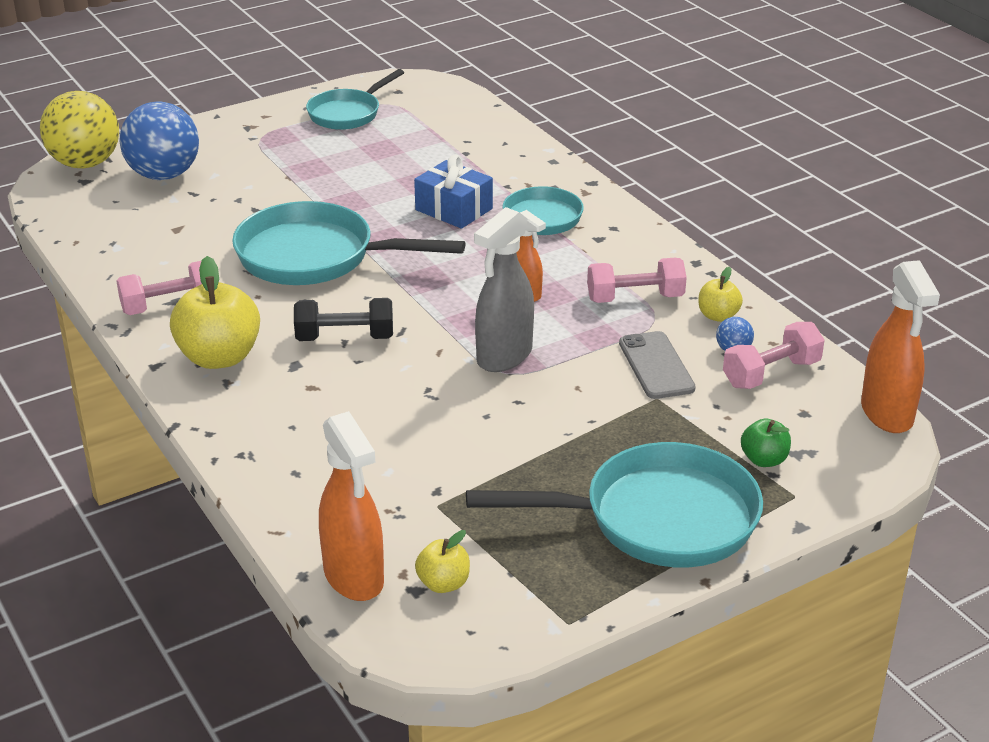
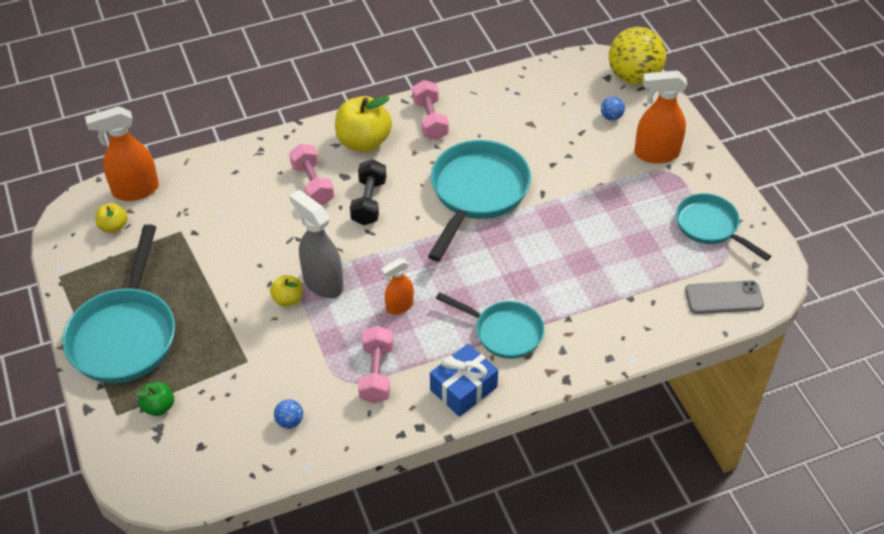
camera: 100 degrees right, 15 degrees up
(164, 175) = (611, 117): blue ball -> blue ball, size x0.41
(454, 209) = (533, 279): blue gift -> blue gift (463, 388)
(656, 366) = (285, 368): grey phone -> grey phone (724, 297)
(718, 316) = (338, 423): yellow apple -> yellow apple (288, 299)
(771, 373) = (253, 438): pink dumbbell -> pink dumbbell (312, 184)
(887, 414) = (180, 500): orange spray bottle -> orange spray bottle (656, 154)

